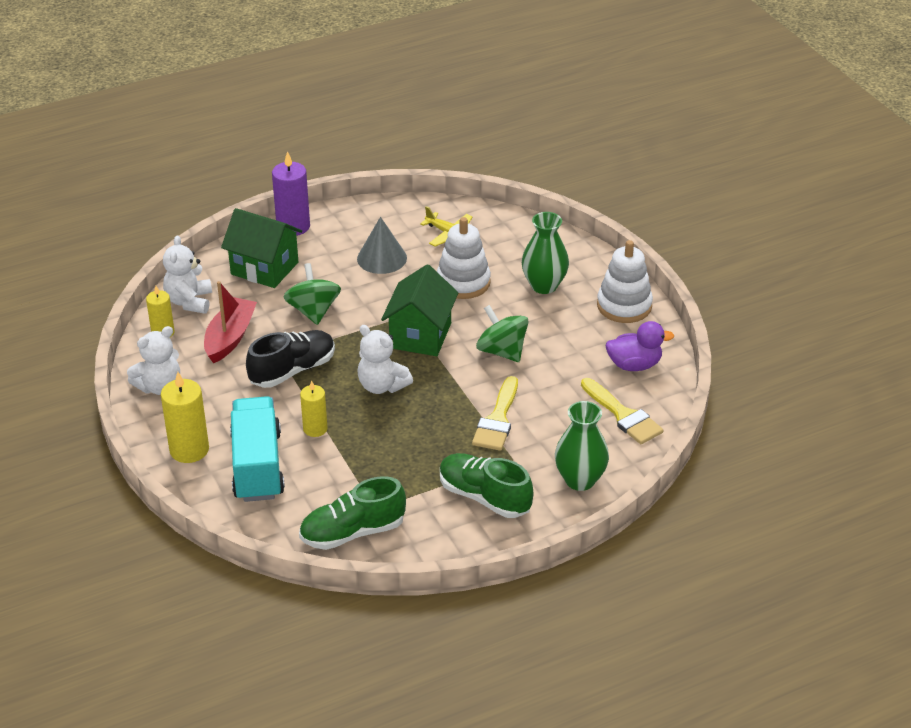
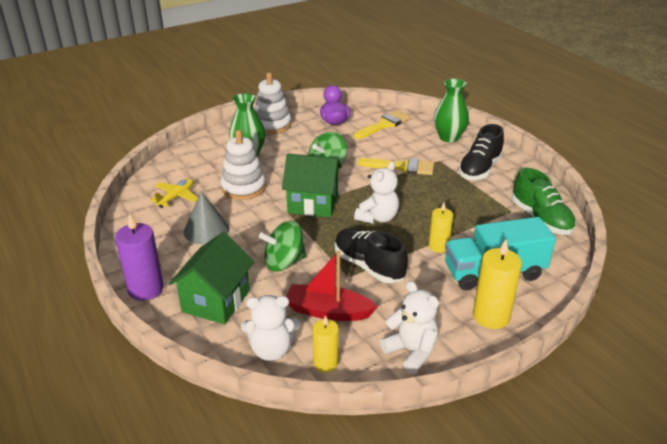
camera: 95 degrees left, 5 degrees down
(484, 497) = (479, 169): green shoe -> black shoe

